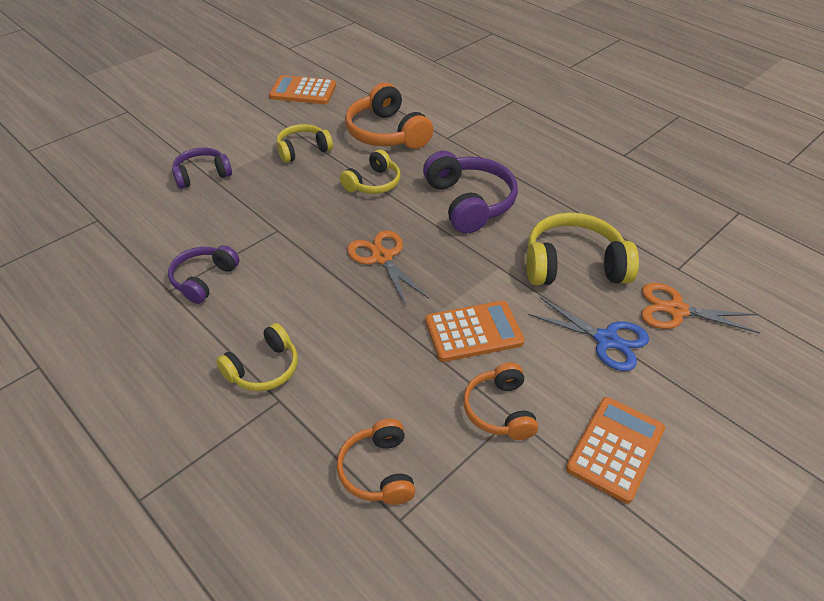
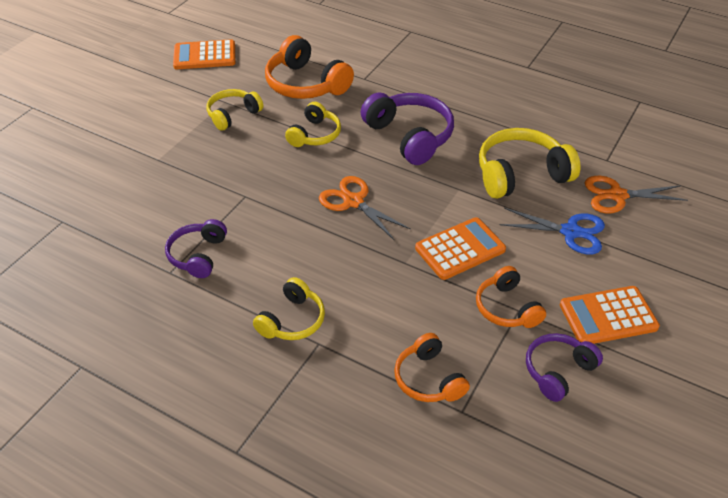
camera: 15 degrees left, 0 degrees up
(202, 175) = (145, 157): purple headphones -> purple headphones (558, 371)
(615, 449) = (608, 316): orange calculator -> orange calculator turned 120 degrees counterclockwise

